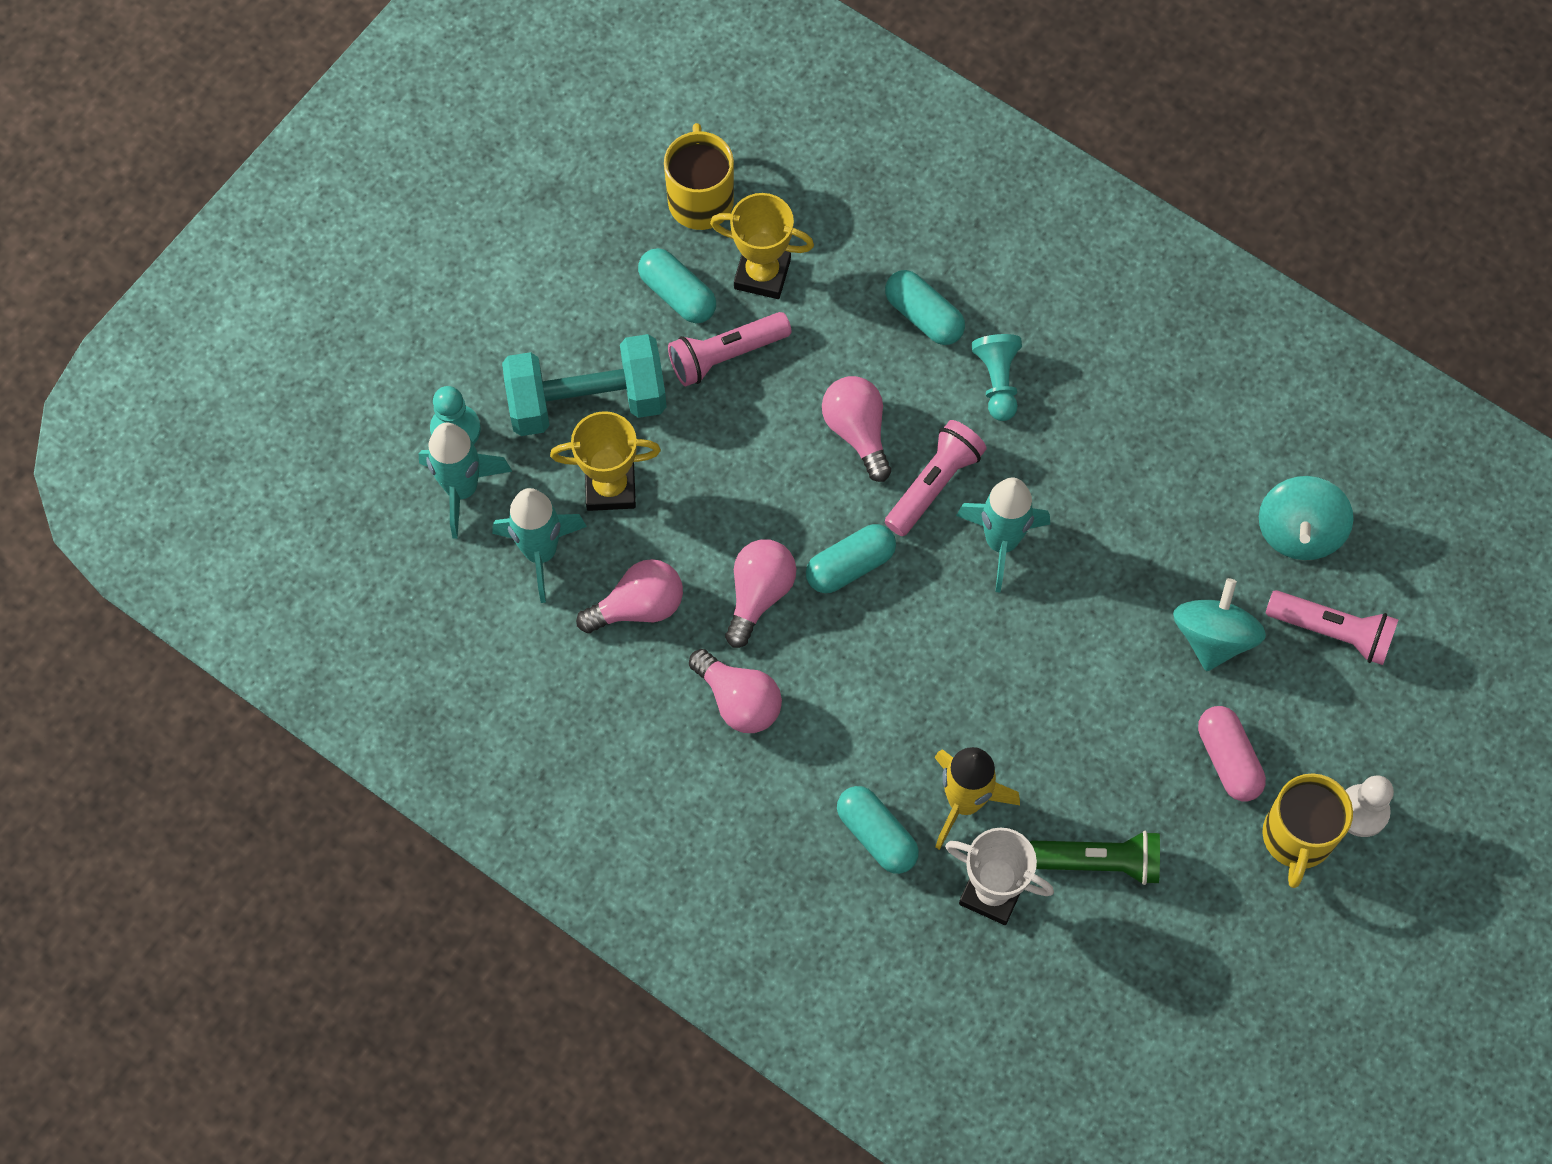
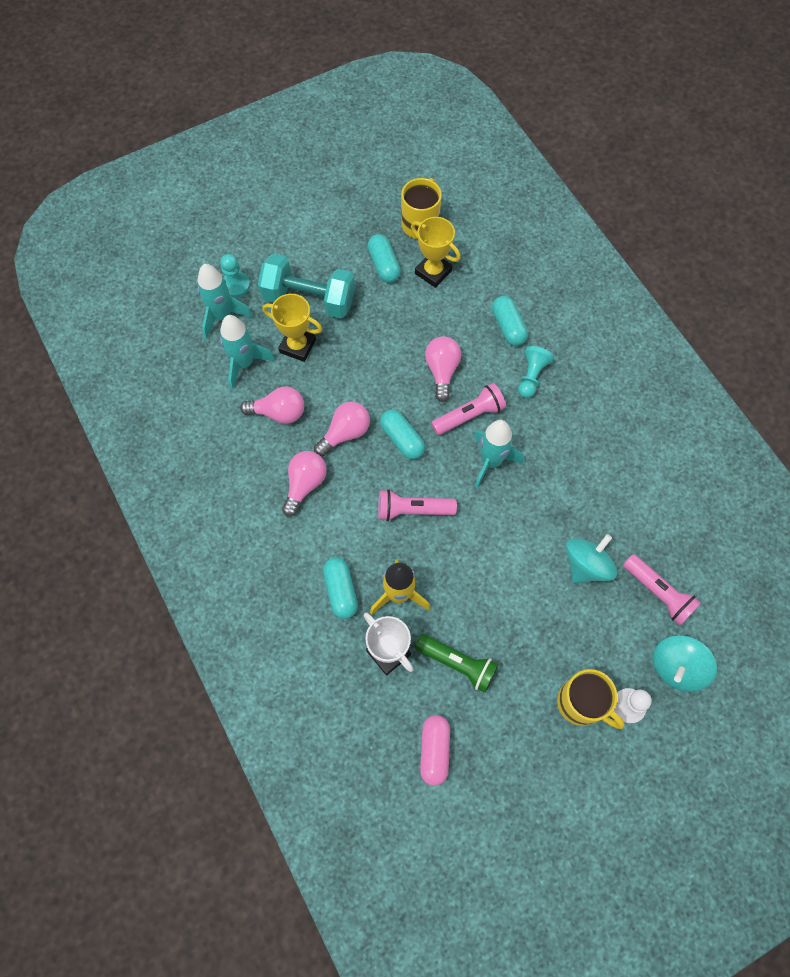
camera: 25 degrees right, 0 degrees up
(726, 355) = (393, 305): pink flashlight -> pink flashlight (413, 510)
(739, 701) = (305, 484): pink light bulb -> pink light bulb turned 135 degrees counterclockwise
(850, 566) = (402, 439): turquoise capsule -> turquoise capsule turned 60 degrees clockwise
(1228, 759) = (562, 639): pink capsule -> pink capsule (434, 750)
(1297, 838) = (581, 703): yellow mug -> yellow mug turned 90 degrees counterclockwise
(1299, 531) = (664, 528): turquoise spinning top -> turquoise spinning top (676, 667)

